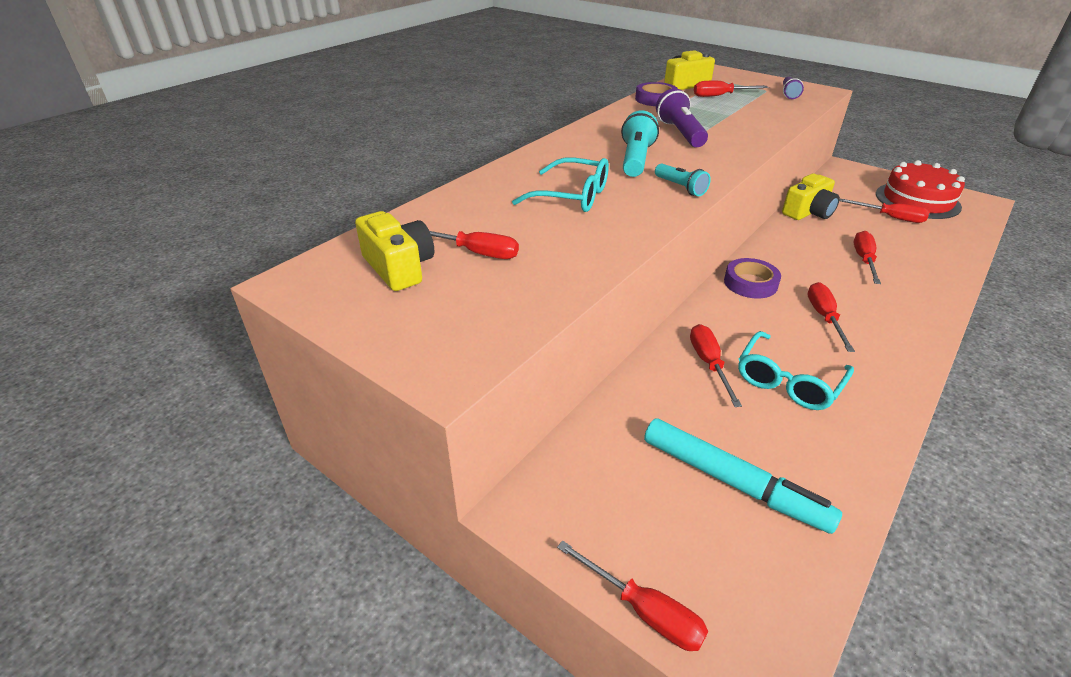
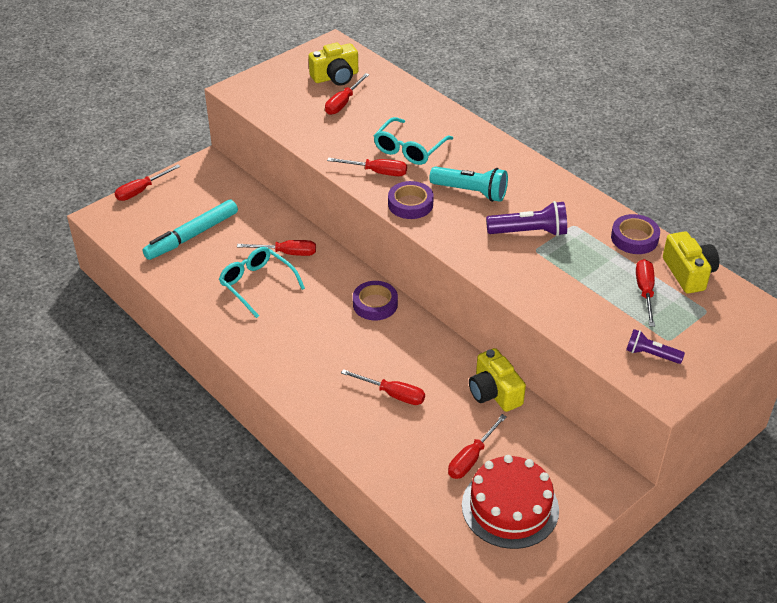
camera: 100 degrees right, 5 degrees up
(680, 188) = (410, 204): turquoise flashlight -> purple tape
(824, 317) = (317, 330): red screwdriver -> red screwdriver (377, 172)

